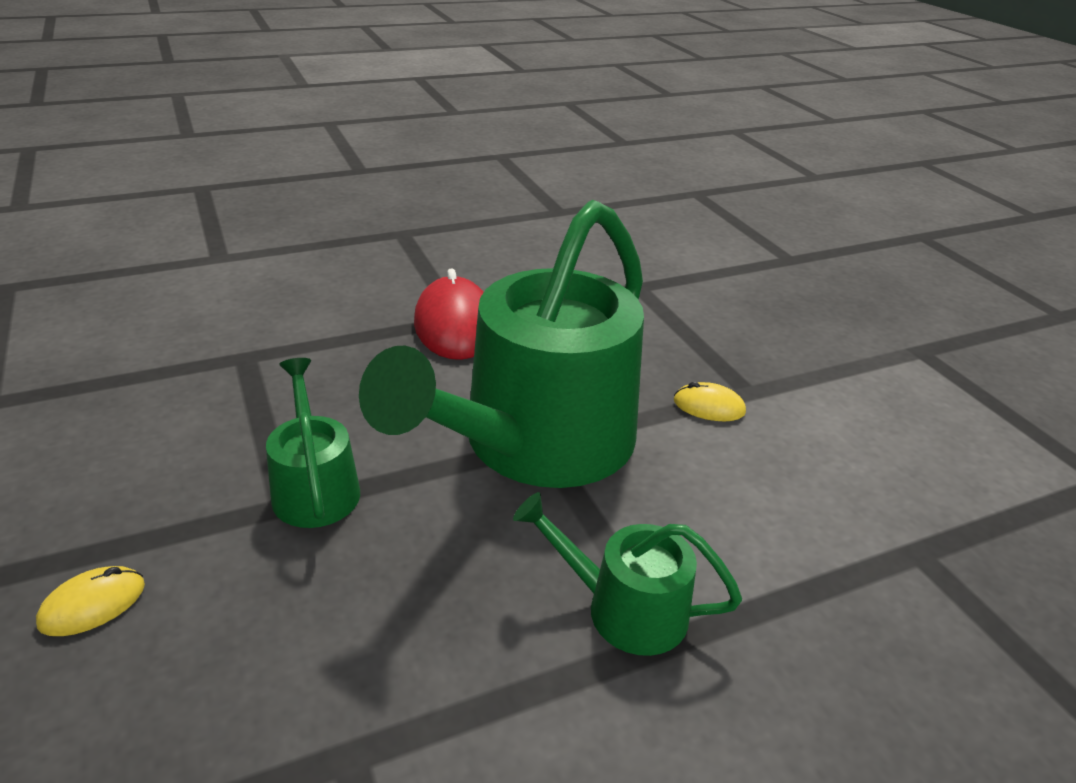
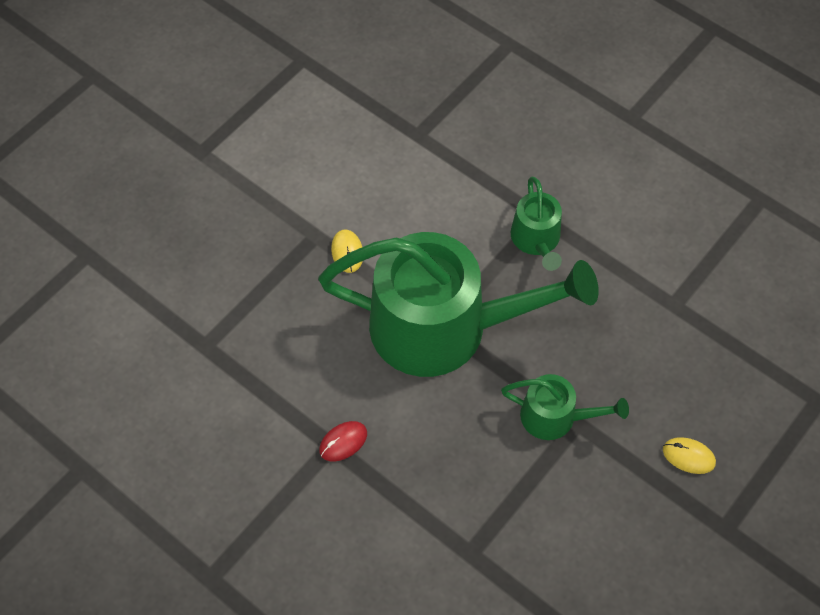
camera: 115 degrees left, 25 degrees up
(315, 487) = (555, 417): green watering can -> green watering can turned 120 degrees counterclockwise
(455, 325) = (343, 442): red mouse -> red mouse, size x0.50

